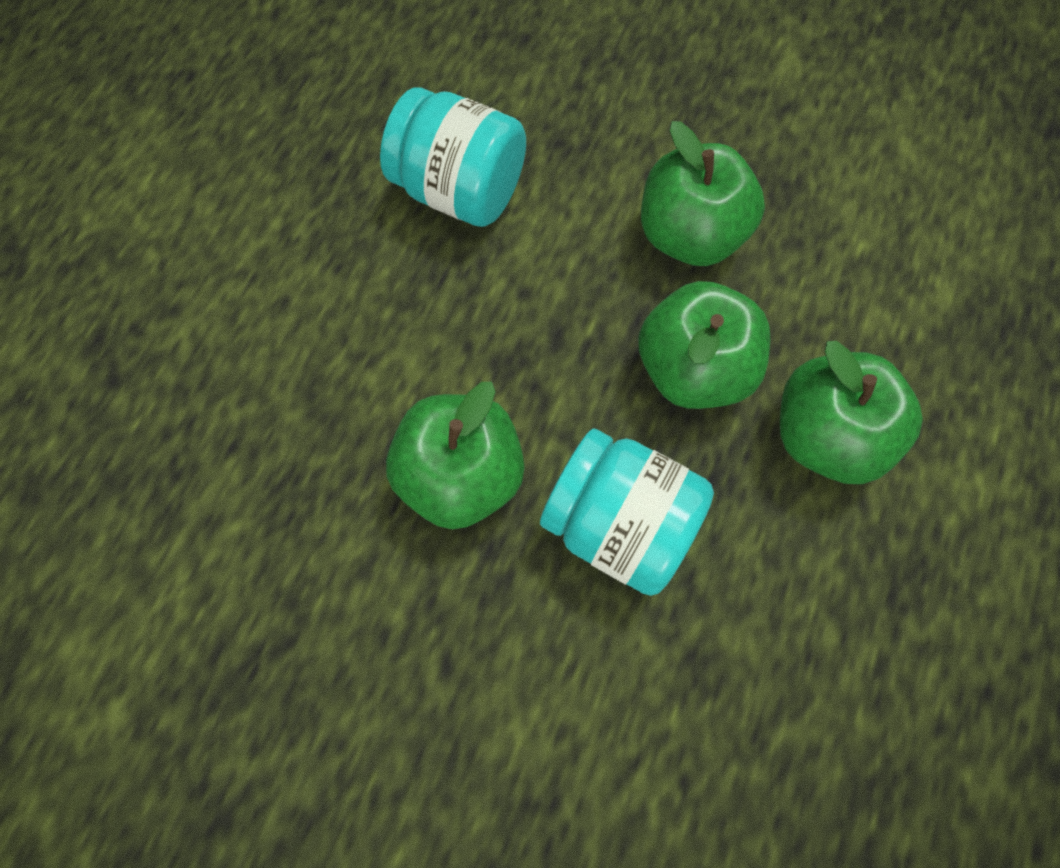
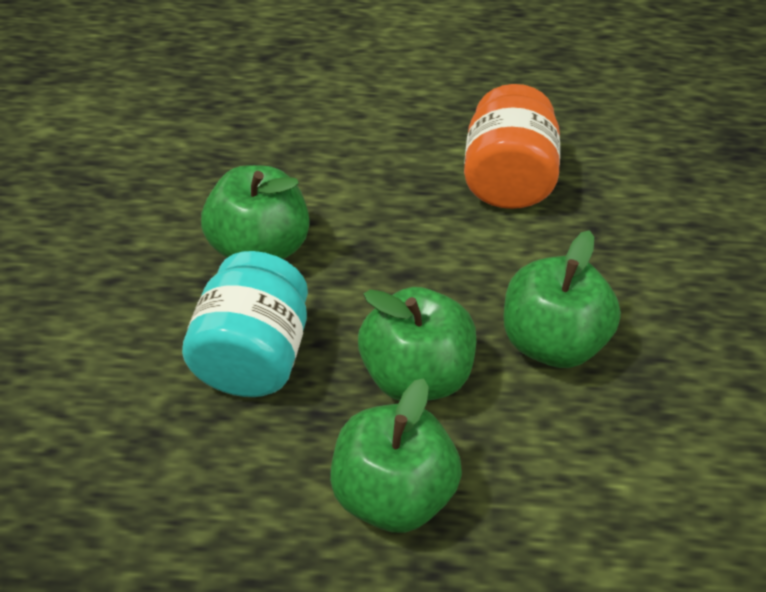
camera: 70 degrees right, 20 degrees down
(460, 191) = (507, 180): turquoise jar -> orange jar

